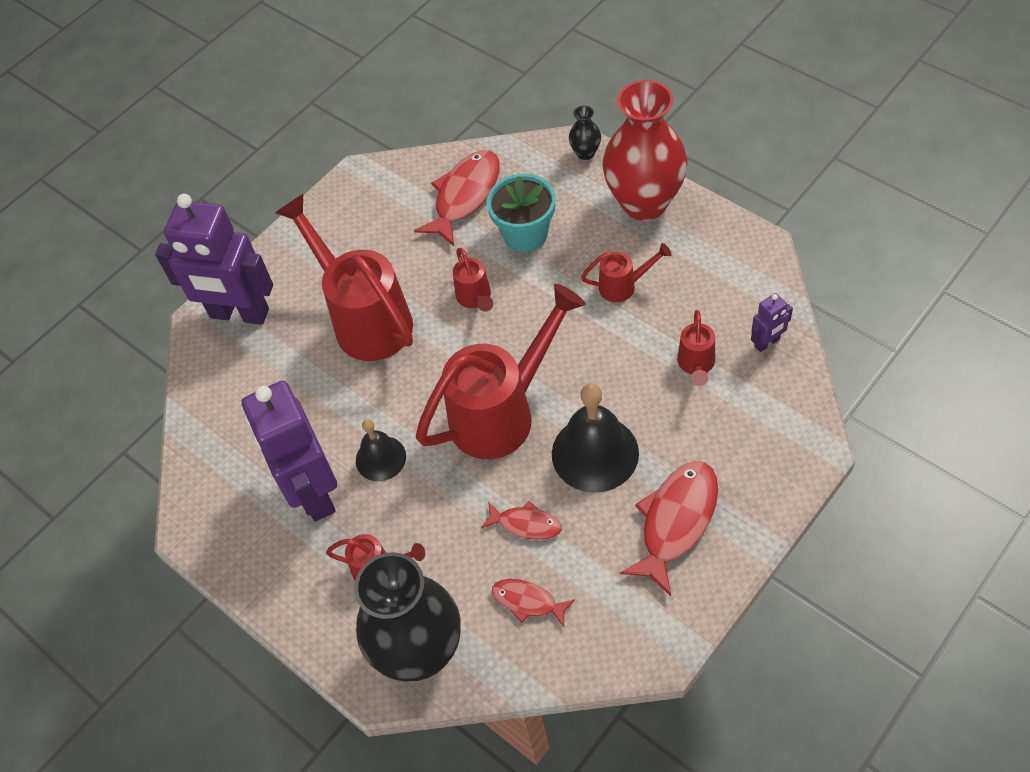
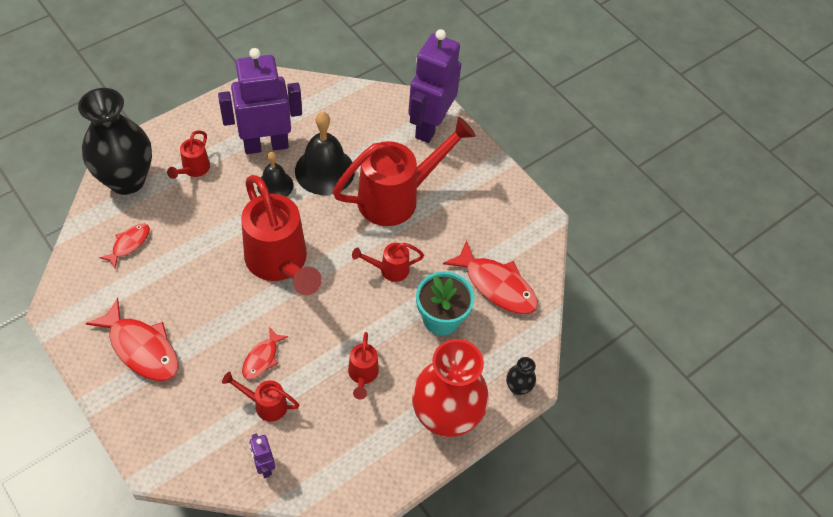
camera: 90 degrees right, 0 degrees up
(525, 524) = (185, 256): red fish -> red fish (262, 358)
(595, 453) = (220, 312): black bell -> black bell (324, 170)

